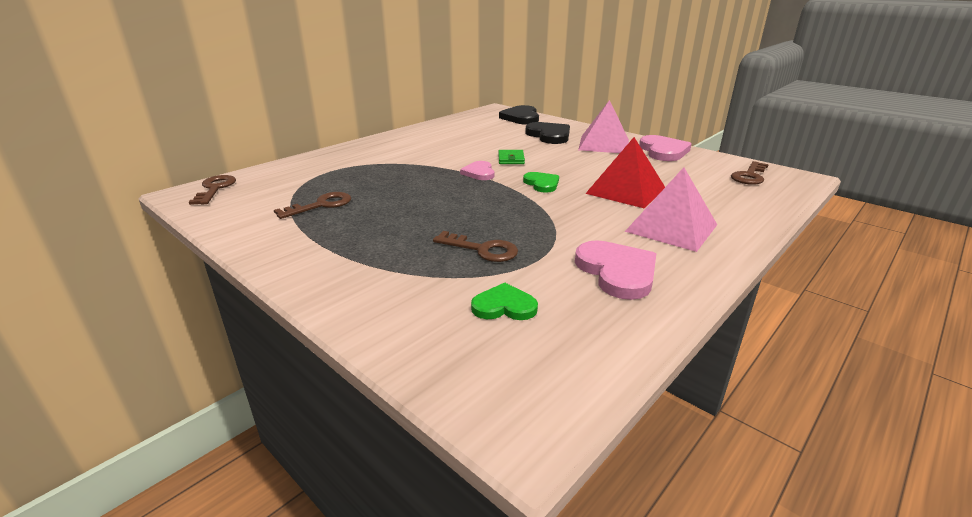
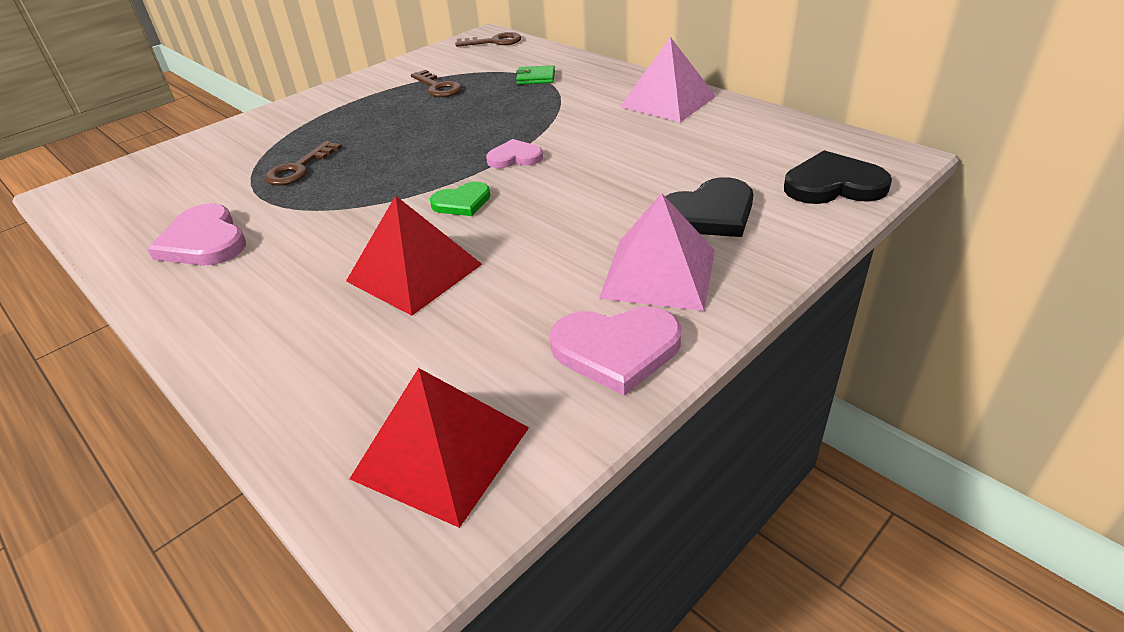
camera: 95 degrees right, 10 degrees up
(504, 306) = (196, 182): green heart -> none
(511, 159) = (570, 178): green wallet -> green wallet (536, 78)
(617, 272) = (204, 241): pink heart -> pink heart turned 75 degrees clockwise
(671, 228) = (275, 295): pink pyramid -> pink pyramid (668, 101)
(749, 176) = (441, 452): brown key -> red pyramid

